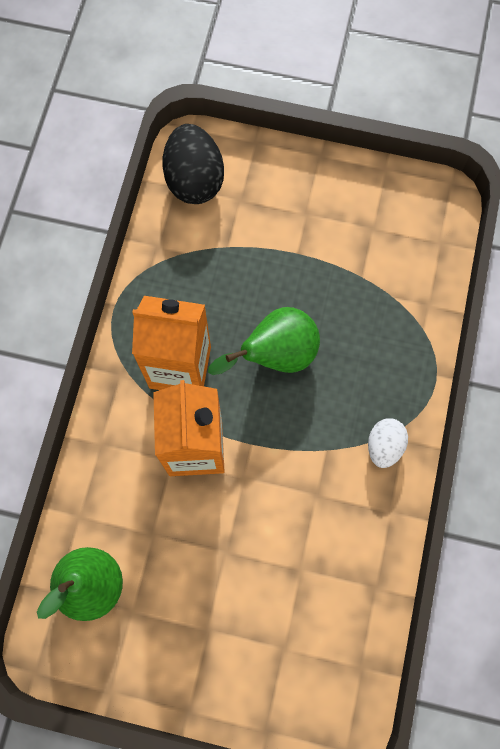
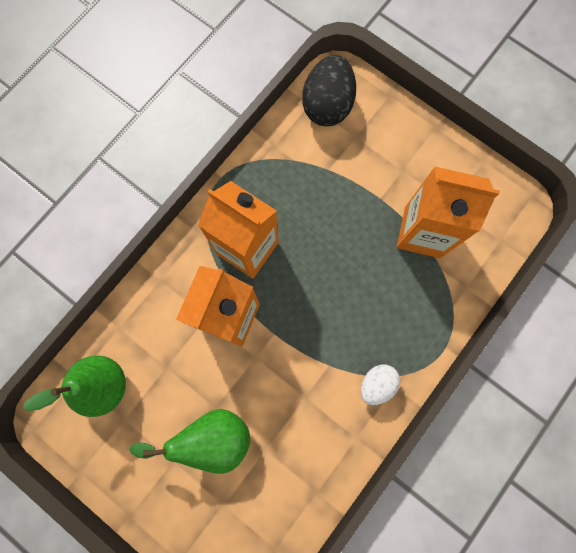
camera: 25 degrees right, 5 degrees up
(276, 355) = (326, 272): green pear -> green pear (212, 437)
(357, 269) = (422, 232): none -> orange carton

